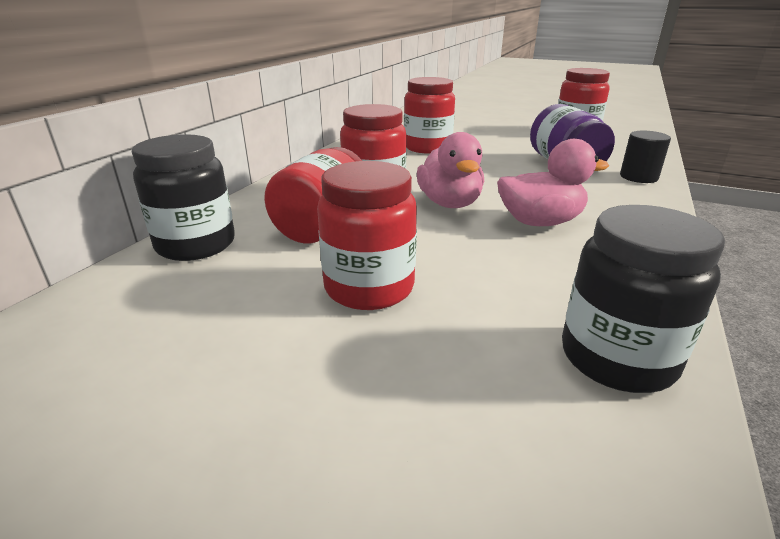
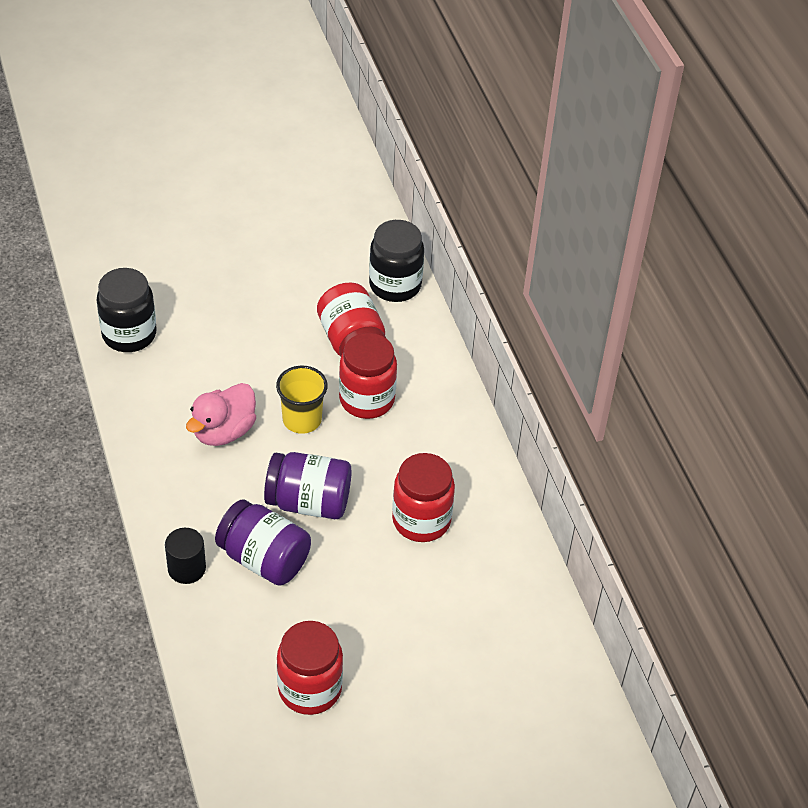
camera: 135 degrees right, 20 degrees up
(369, 288) = (266, 311): red jar -> none
(449, 203) = (302, 419): pink duck -> yellow cup
(500, 172) = (308, 502): none -> purple jar

